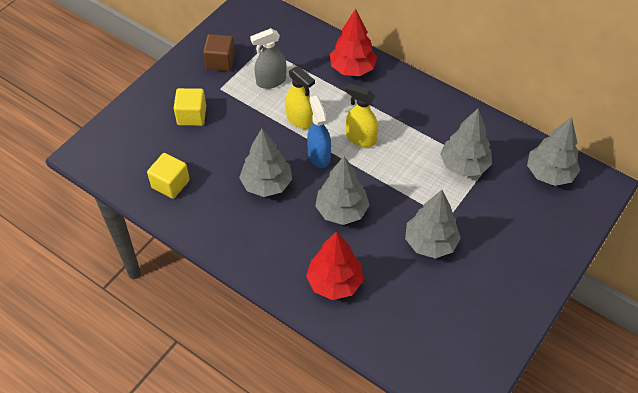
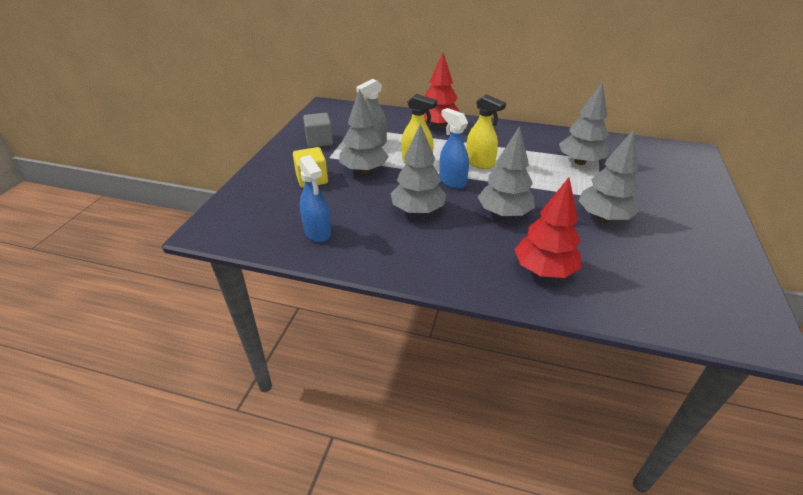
camera: 20 degrees left, 15 degrees down
(170, 184) = (317, 232): yellow cube -> blue spray bottle
(220, 62) = (319, 141): brown cube -> grey cube
(360, 138) = (480, 163): yellow spray bottle -> yellow spray bottle turned 150 degrees counterclockwise
(549, 173) = (649, 153): grey tree -> grey tree (364, 170)

